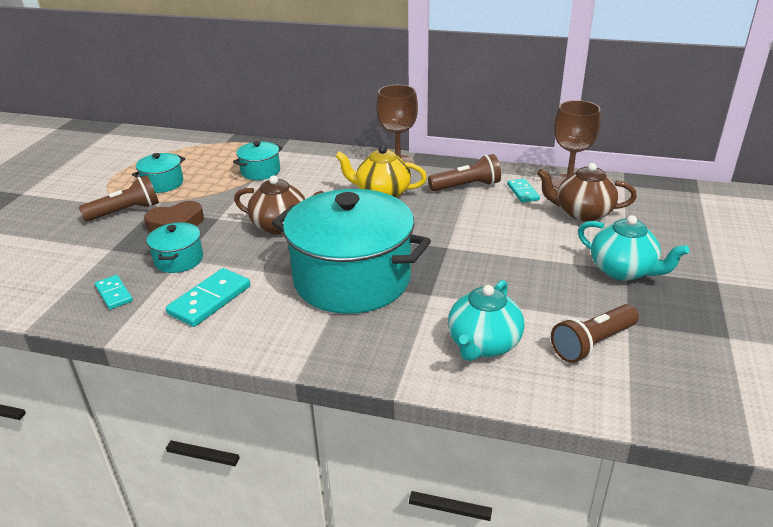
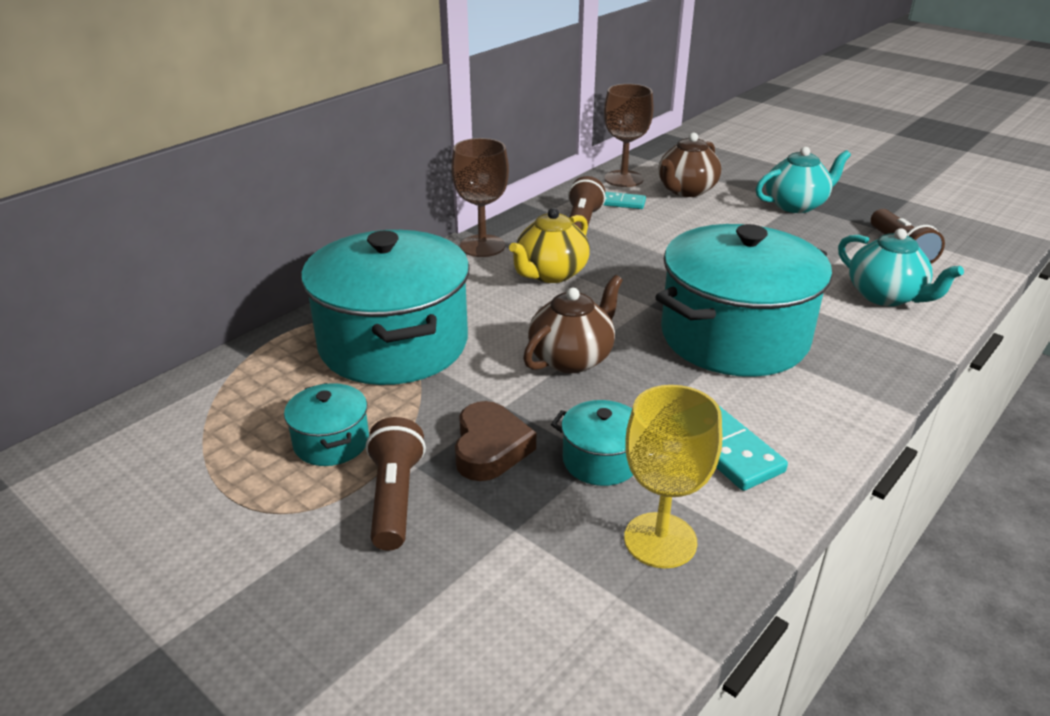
camera: 65 degrees left, 0 degrees up
(114, 294) = (660, 540): turquoise domino -> yellow goblet
(260, 171) = (393, 344): turquoise pot -> turquoise pot, size x2.31

